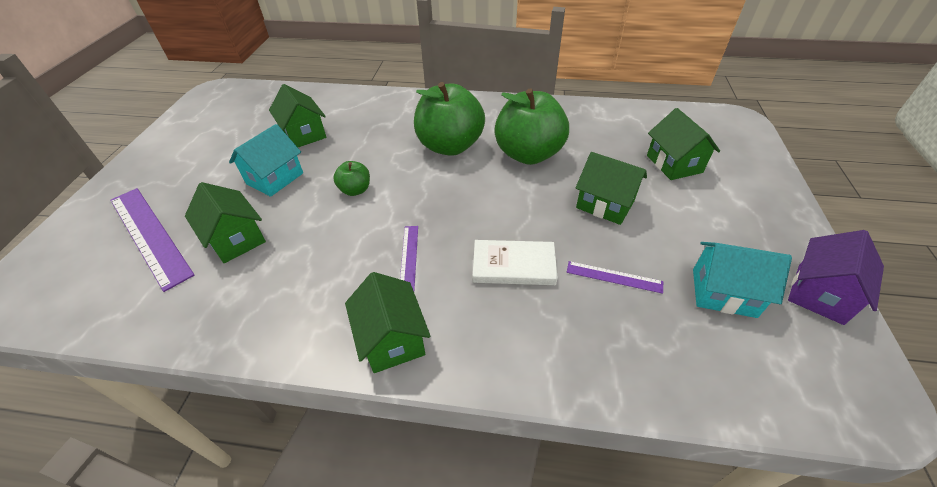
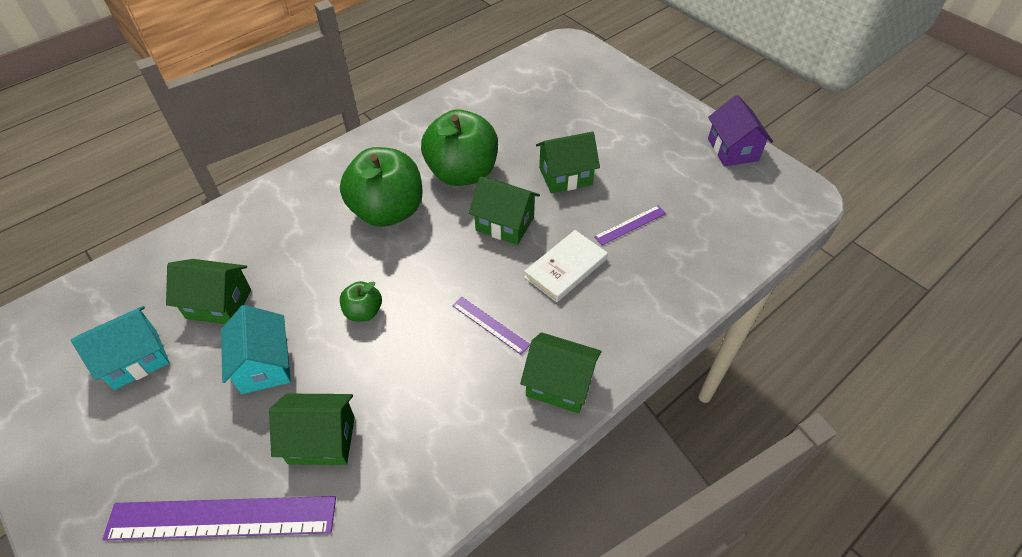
camera: 50 degrees left, 5 degrees up
(674, 164) = (570, 110): green house -> green house (505, 224)
(723, 292) = (692, 187): turquoise house -> turquoise house (136, 359)

